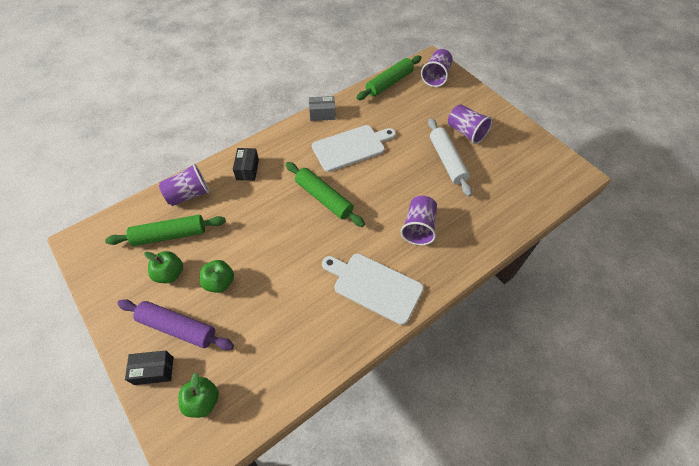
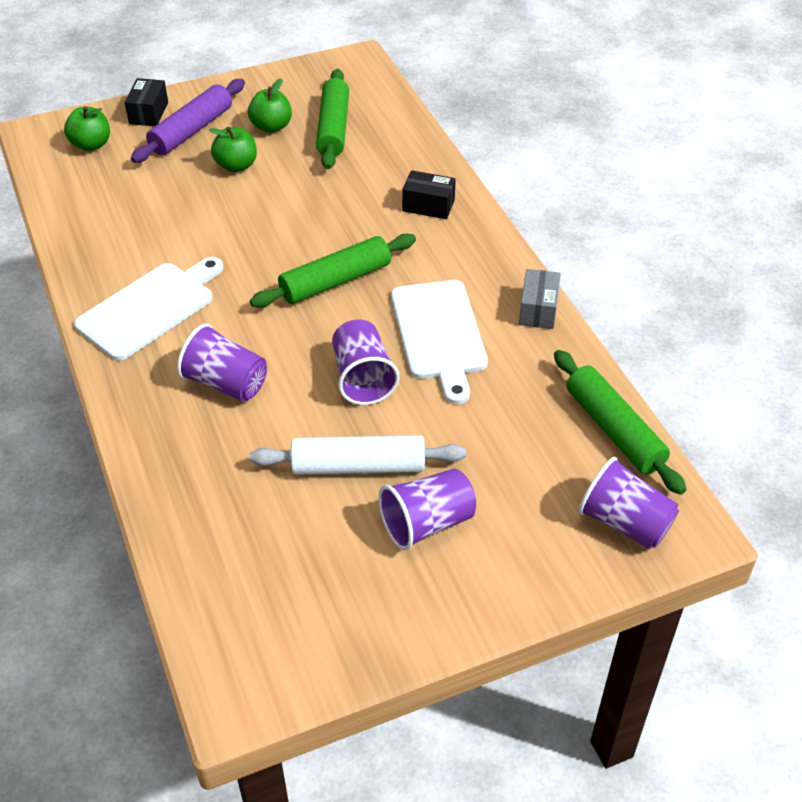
camera: 105 degrees right, 10 degrees down
(189, 194) = (399, 146): purple cup -> purple cup (362, 378)

